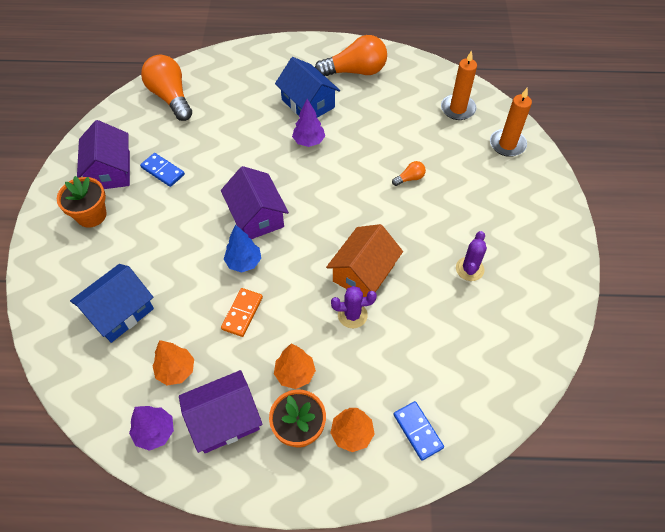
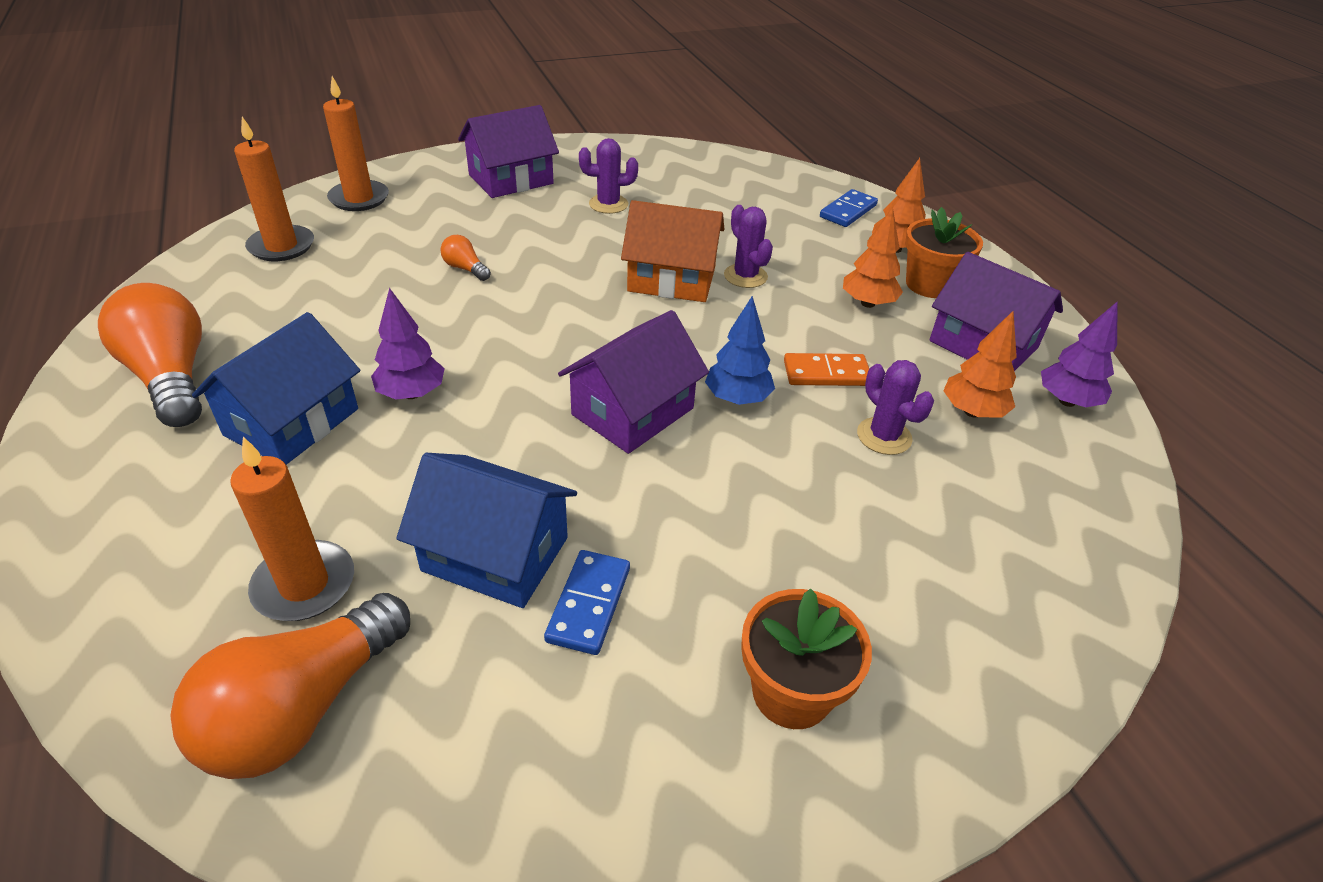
camera: 115 degrees left, 15 degrees down
(110, 171) = (638, 725): purple house -> purple house (511, 179)
(119, 312) = (952, 522): blue house -> blue house (495, 554)
(184, 314) = (884, 436): none -> purple cactus
(219, 101) = (304, 585): none -> orange candle

